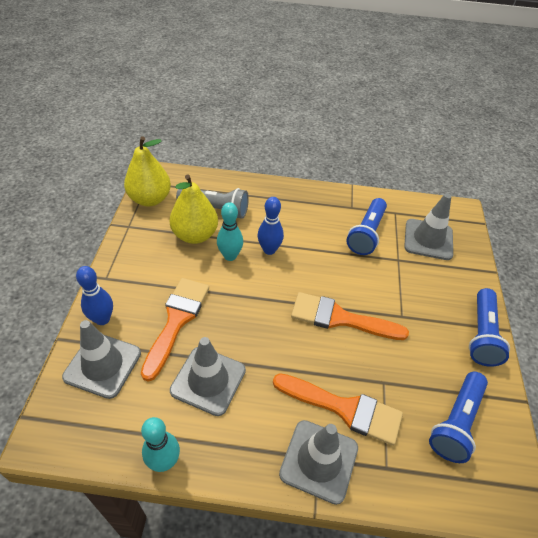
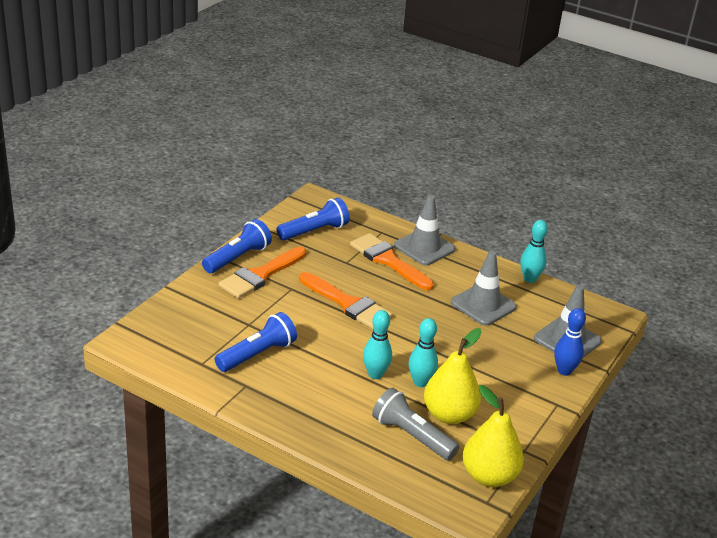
camera: 155 degrees left, 15 degrees down
(176, 321) = (496, 348): orange brush -> orange brush (260, 275)
(269, 250) = (375, 374): blue bowling pin -> turquoise bowling pin
(428, 239) = (197, 329): grey traffic cone -> none

